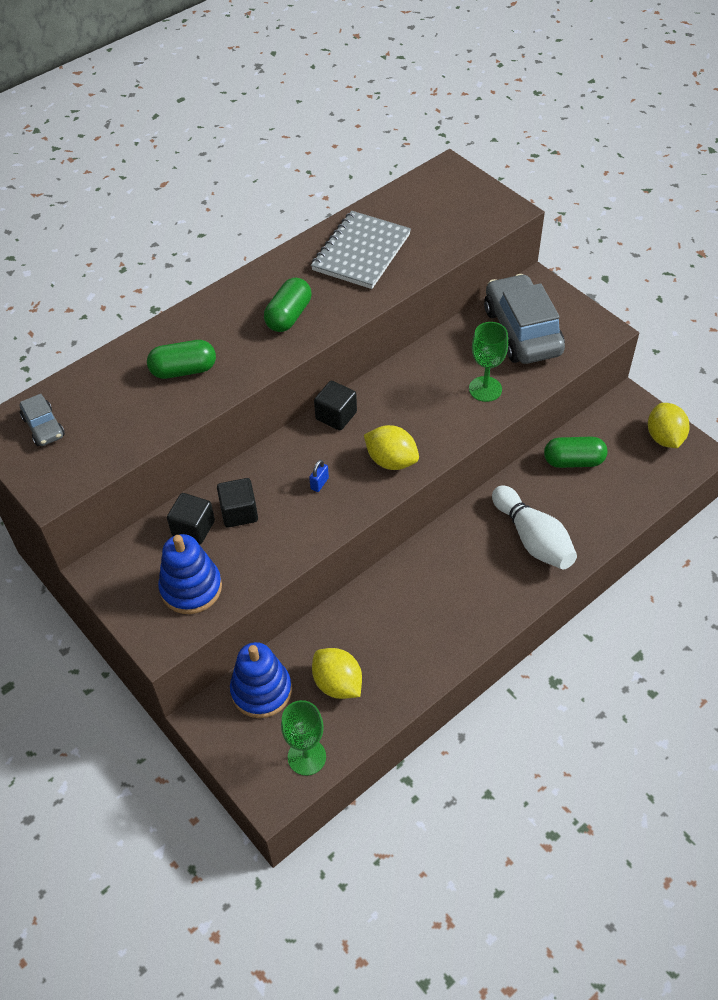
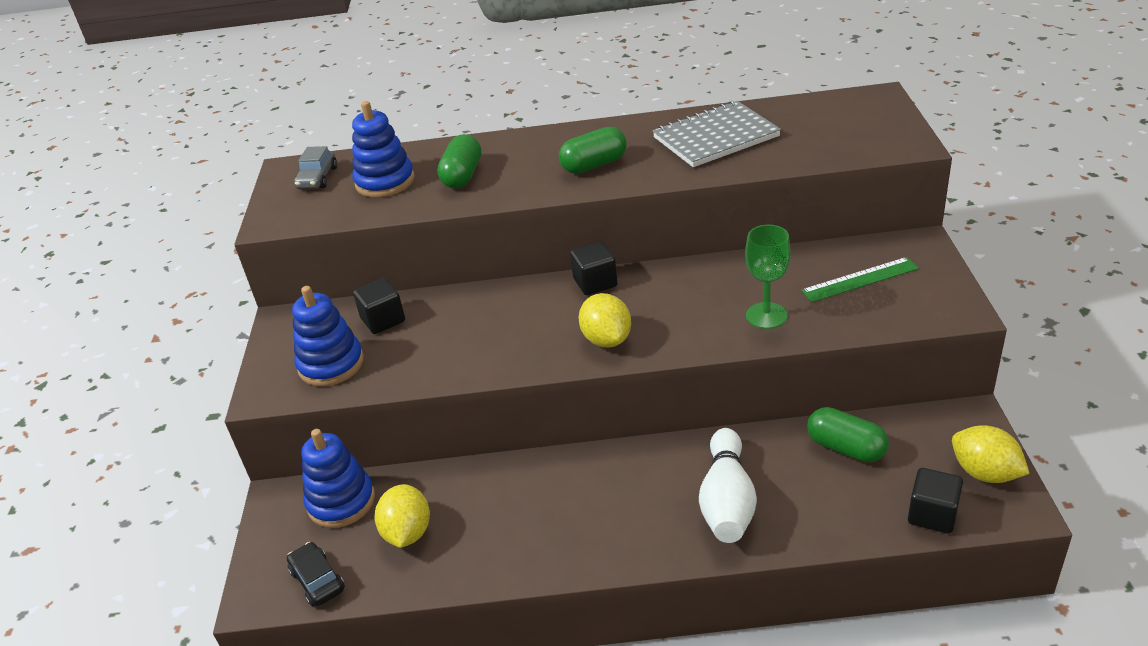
camera: 40 degrees right, 15 degrees down
(116, 404) = (385, 181): none -> blue stacking toy
(184, 370) = (462, 176): green capsule -> green capsule turned 75 degrees clockwise
(239, 512) = (431, 324): black cube -> black cube (932, 514)
(306, 757) = (317, 581): green goblet -> black car
(319, 483) = (522, 330): blue padlock -> none
(522, 331) = (860, 280): grey car -> green ruler
(664, 438) = (984, 473): yellow lemon -> yellow lemon turned 75 degrees counterclockwise

